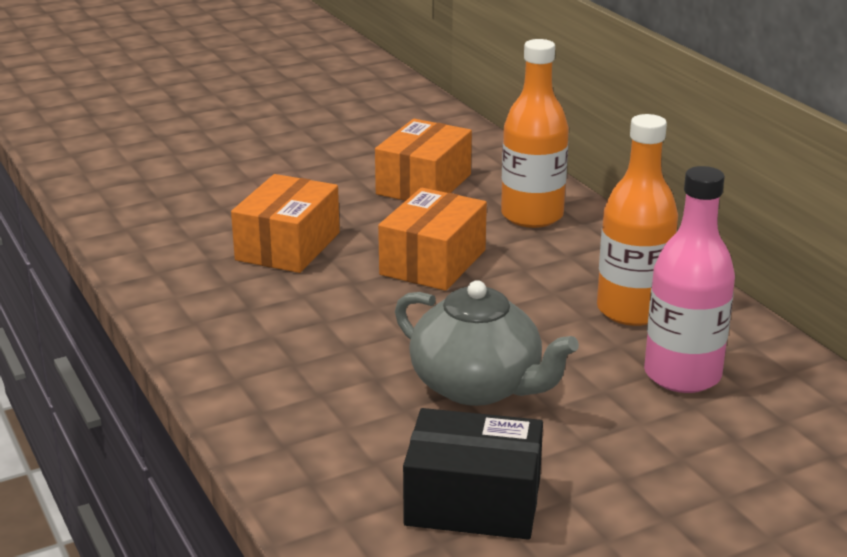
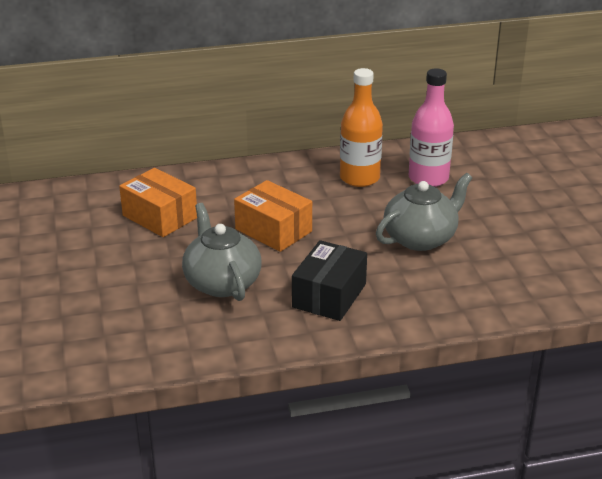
camera: 75 degrees left, 5 degrees up
(288, 246) = (222, 282): orange box -> grey teapot
(473, 502) = (524, 257): black box -> black box (329, 295)
(532, 216) = (230, 186): orange bottle -> none

